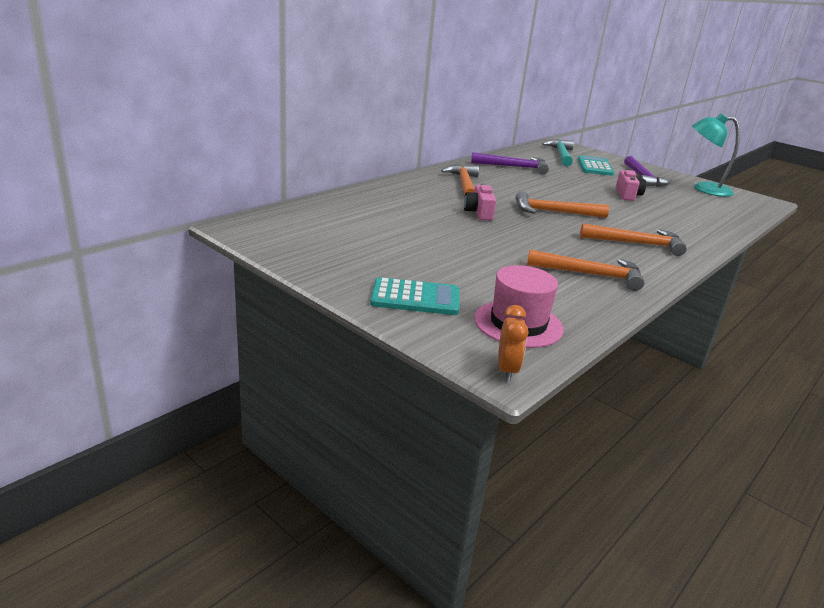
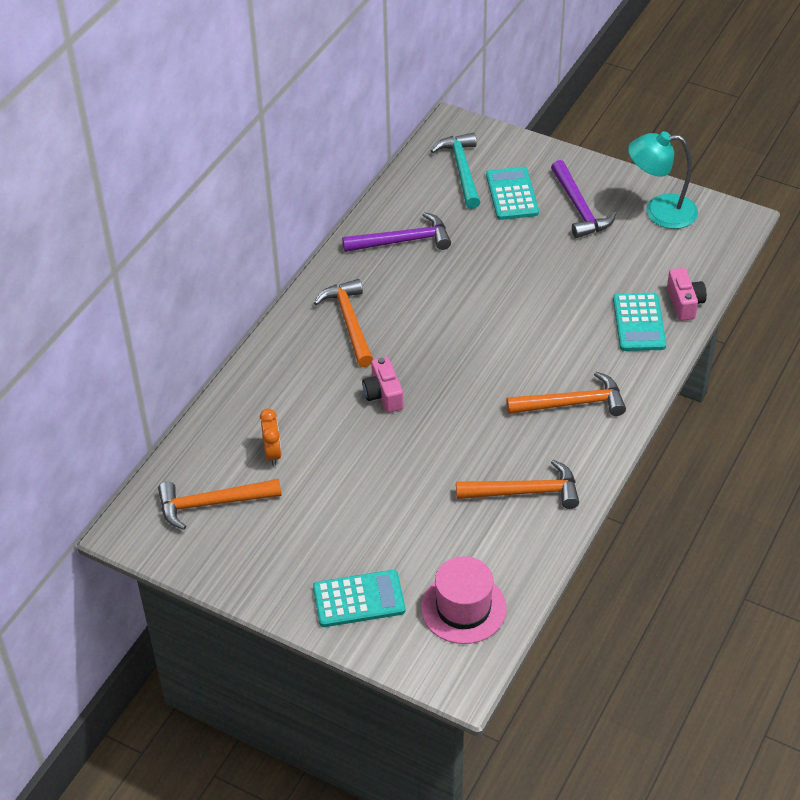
camera: 10 degrees left, 20 degrees up
(507, 370) = (464, 680): orange clock -> orange clock (273, 454)
(554, 212) = (471, 358): orange hammer -> orange hammer (212, 503)
(627, 195) = (559, 272): pink camera -> pink camera (684, 303)
(692, 222) = (639, 323): none -> turquoise calculator

